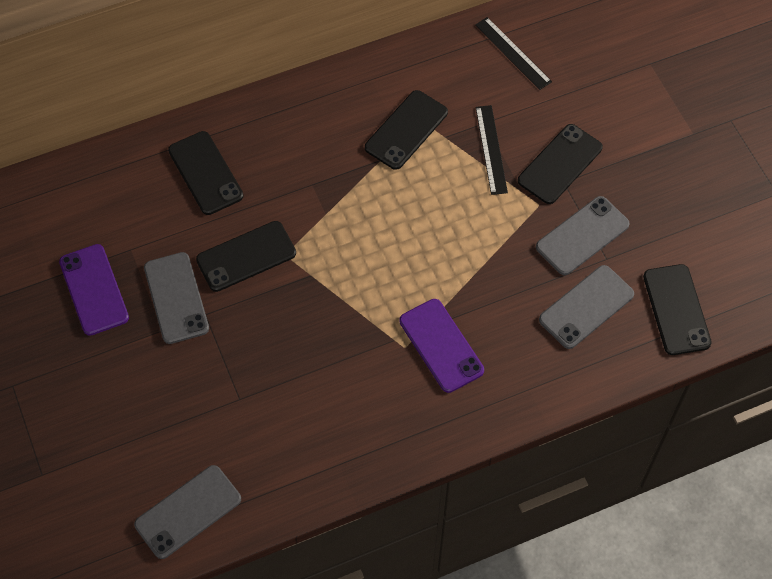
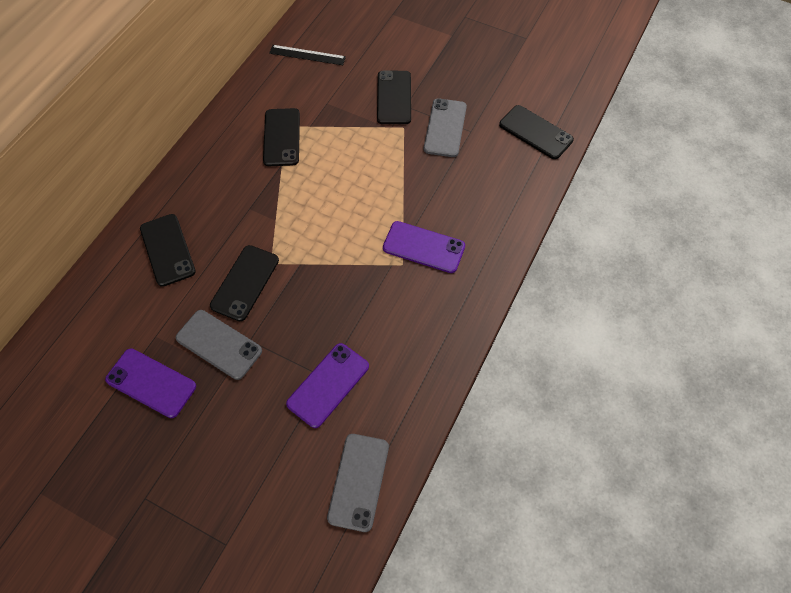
camera: 40 degrees left, 0 degrees up
(205, 173) = (167, 250): black phone -> black phone turned 45 degrees clockwise
(236, 408) = (328, 385): none -> purple phone
(491, 149) = (345, 115): black ruler -> none
(586, 307) = (486, 165): grey phone -> none

